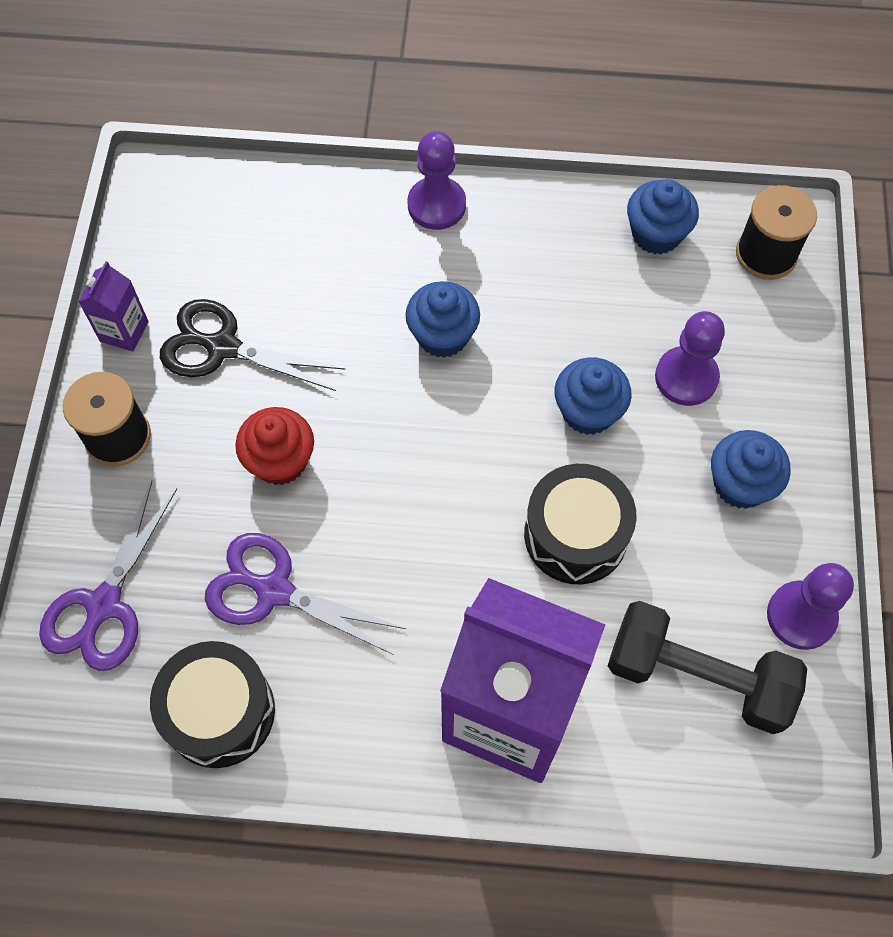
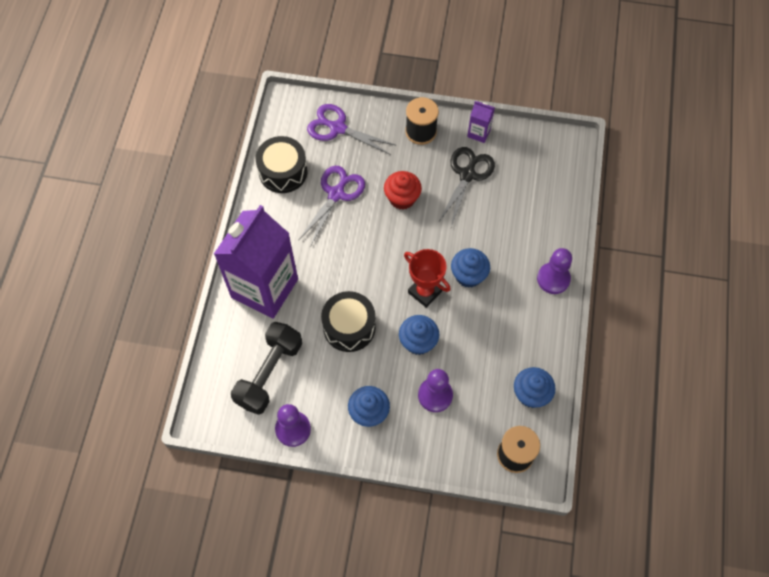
camera: 95 degrees right, 0 degrees up
(484, 406) = (425, 292): none -> red trophy

